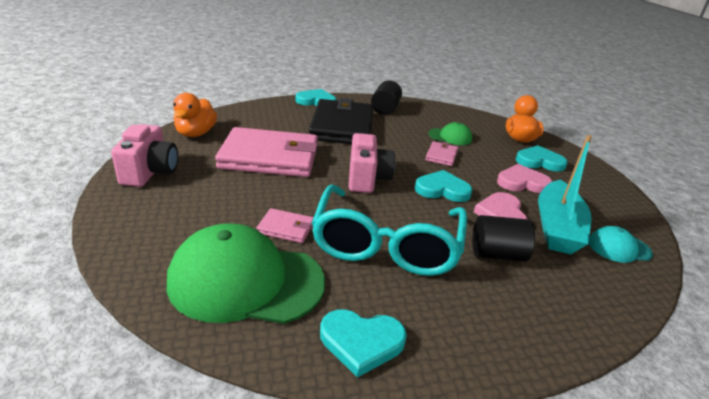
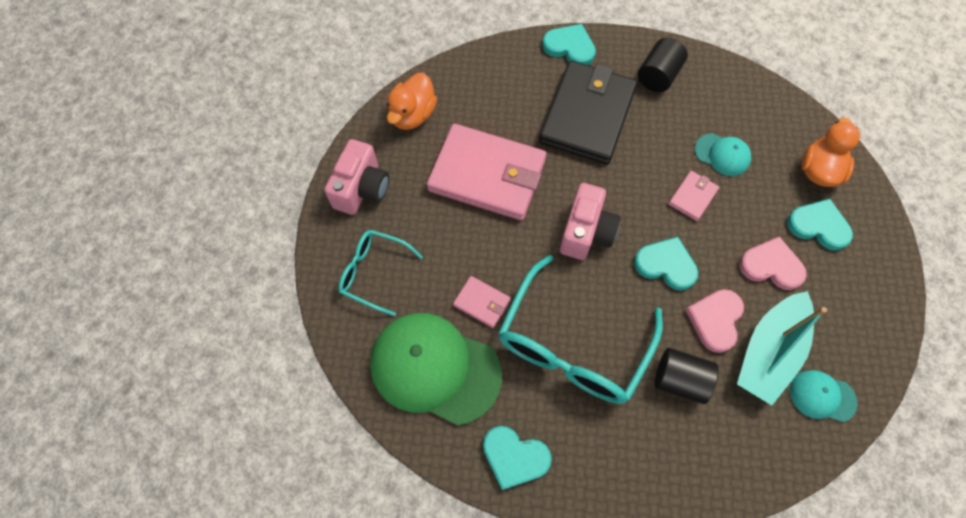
camera: 20 degrees right, 35 degrees up
(166, 221) = (374, 273): none -> turquoise glasses
(450, 137) = (722, 154): green cap -> turquoise cap

